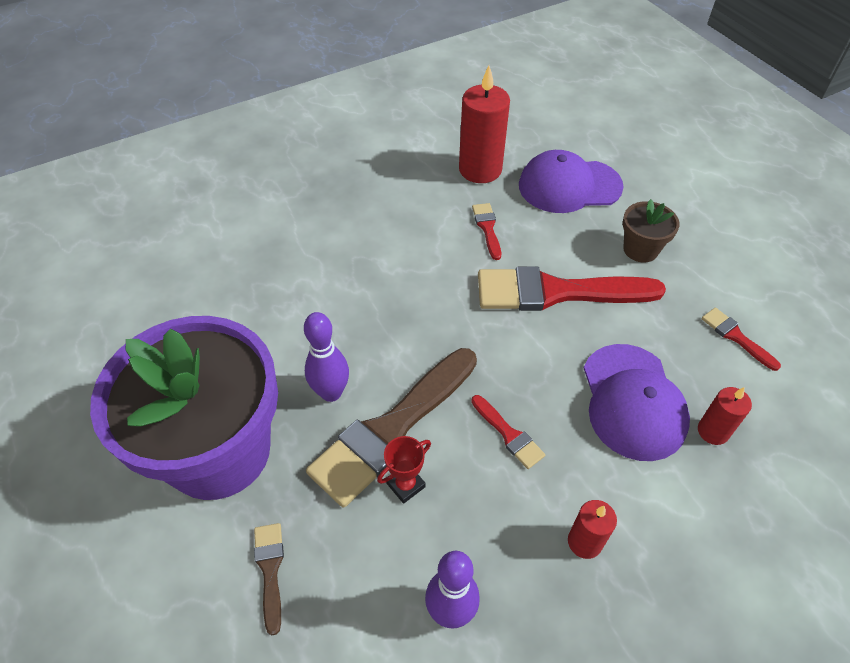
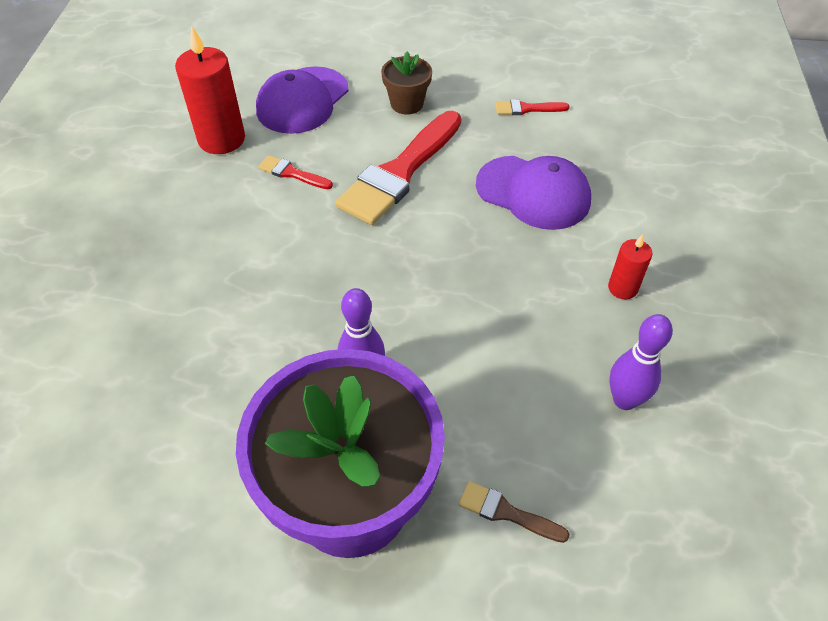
camera: 55 degrees left, 0 degrees up
(392, 429) = (438, 351): brown brush -> none
(405, 485) = (497, 370): red trophy -> none
(508, 434) = (503, 278): red brush -> none
(713, 431) = (589, 169): red candle -> none

